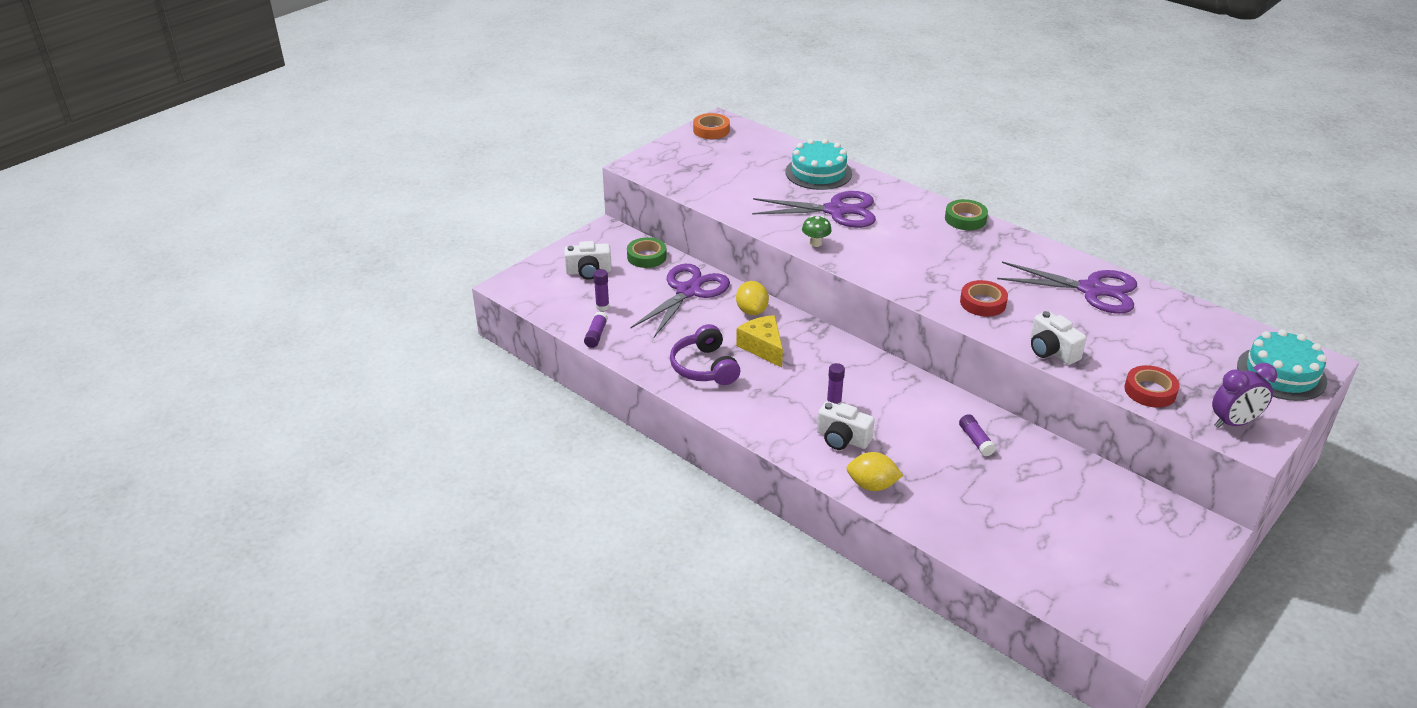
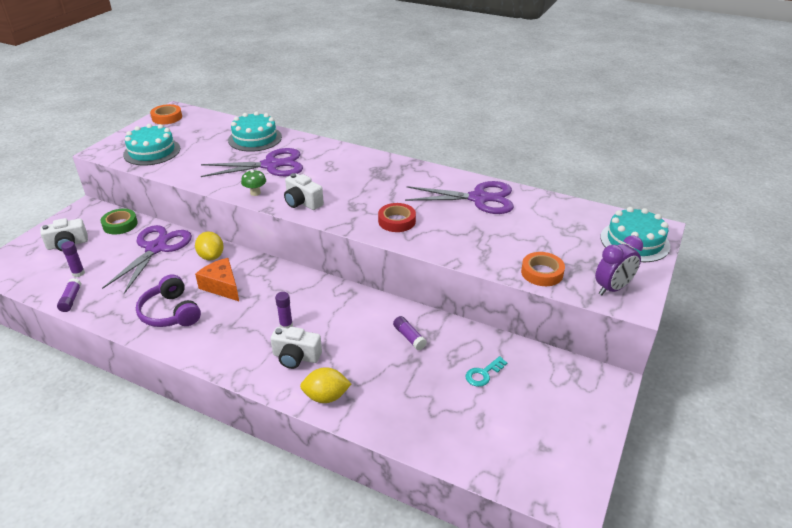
camera: 15 degrees left, 0 degrees up
(694, 173) = (152, 151): none -> turquoise cake
(763, 347) = (222, 286): yellow cheese -> orange cheese
(965, 219) = (373, 158): green tape -> none
(1051, 351) = (458, 252): white camera -> white camera (302, 202)
(1057, 495) = (483, 374): none -> turquoise key
(1150, 391) = (542, 273): red tape -> orange tape

